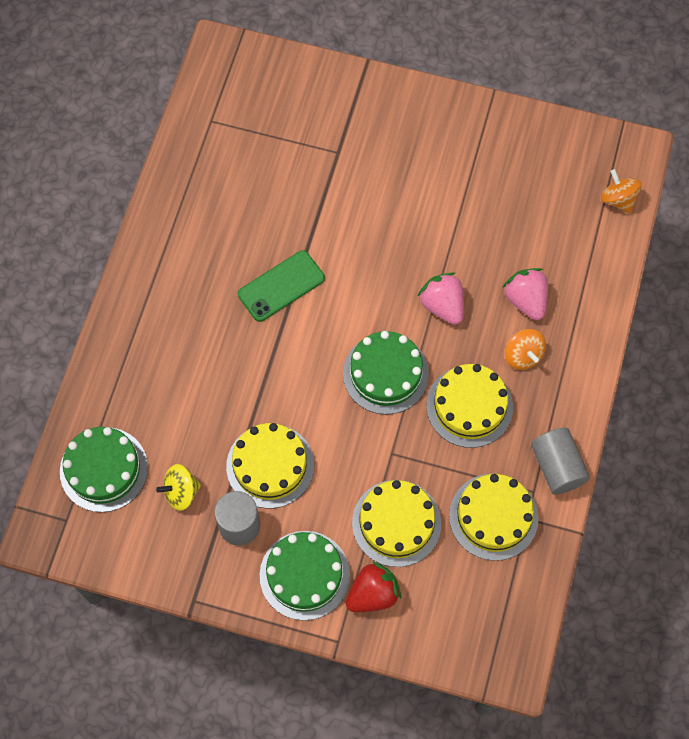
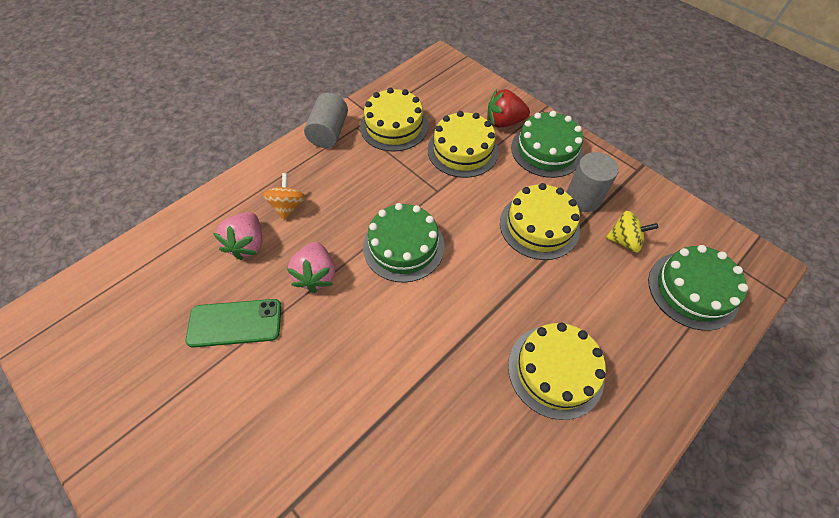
camera: 150 degrees left, 10 degrees down
(281, 286) = (449, 373): green phone -> green phone (235, 323)
(469, 406) = (357, 193): yellow cake -> yellow cake (555, 370)
(618, 199) = (93, 285): orange spinning top -> none

